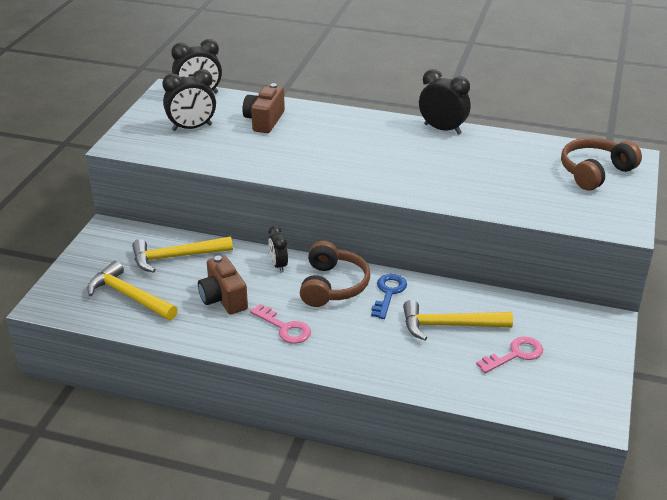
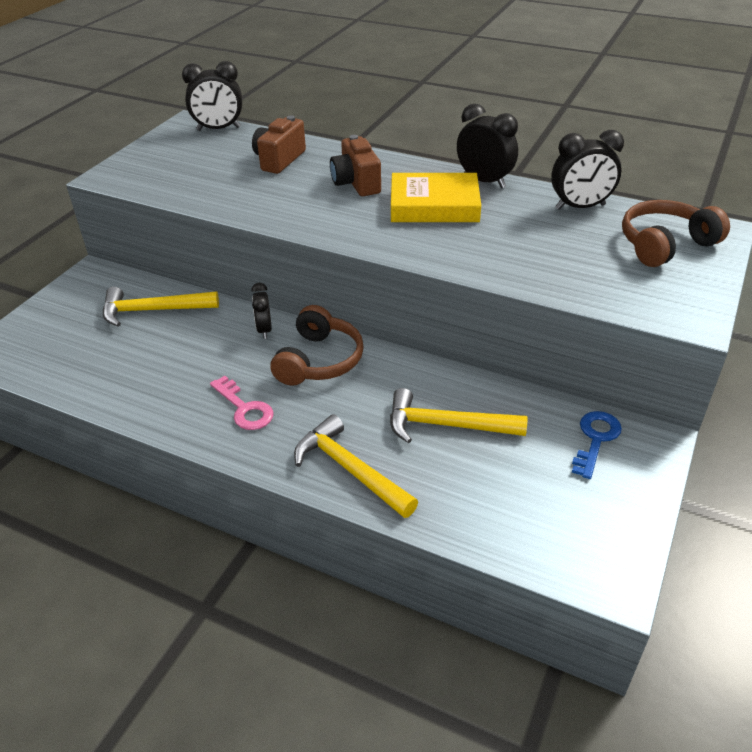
camera: 10 degrees right, 5 degrees up
(129, 296) = (82, 352): yellow hammer -> yellow hammer (350, 469)
(192, 128) = (195, 163): black clock -> black clock (580, 207)
(223, 298) = (186, 365): brown camera -> brown camera (356, 183)
(388, 293) = (383, 376): blue key -> blue key (595, 439)
(408, 152) = (434, 205): none -> yellow book
(515, 354) = (522, 473): pink key -> none

